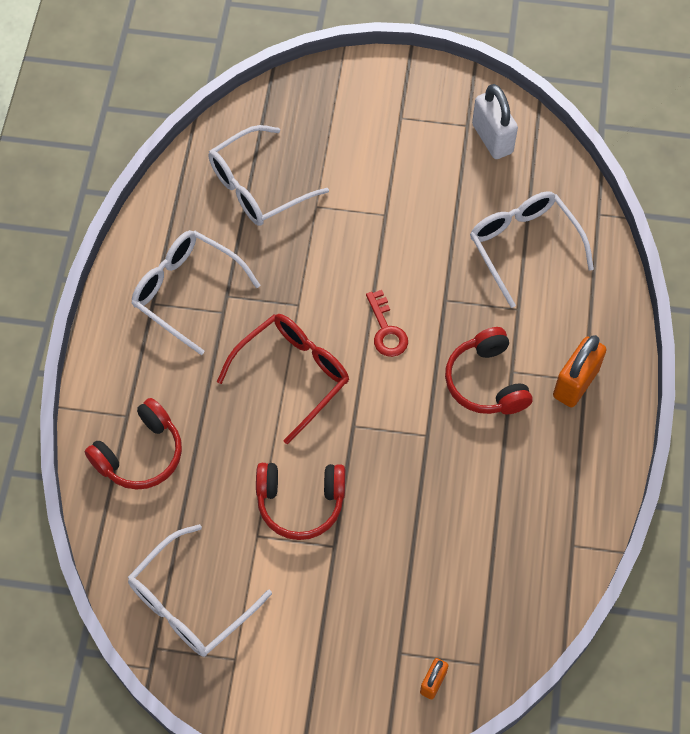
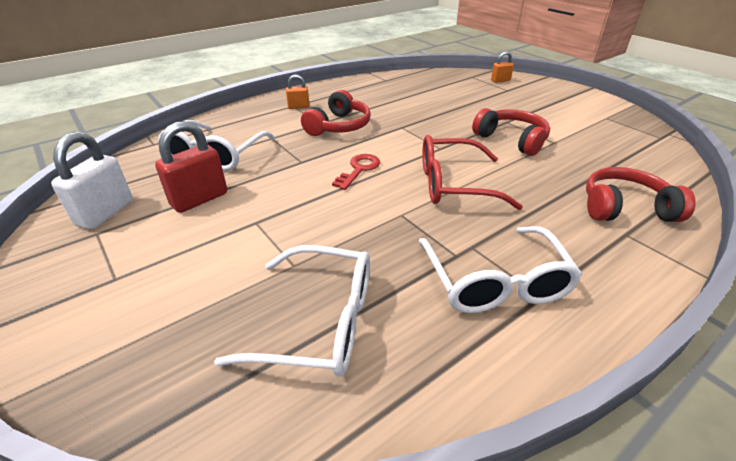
camera: 135 degrees left, 25 degrees down
(190, 603) = (624, 140): white glasses -> none
(454, 199) = (199, 199): none -> red padlock
(575, 383) = (298, 107): orange padlock -> orange padlock, size x0.55

